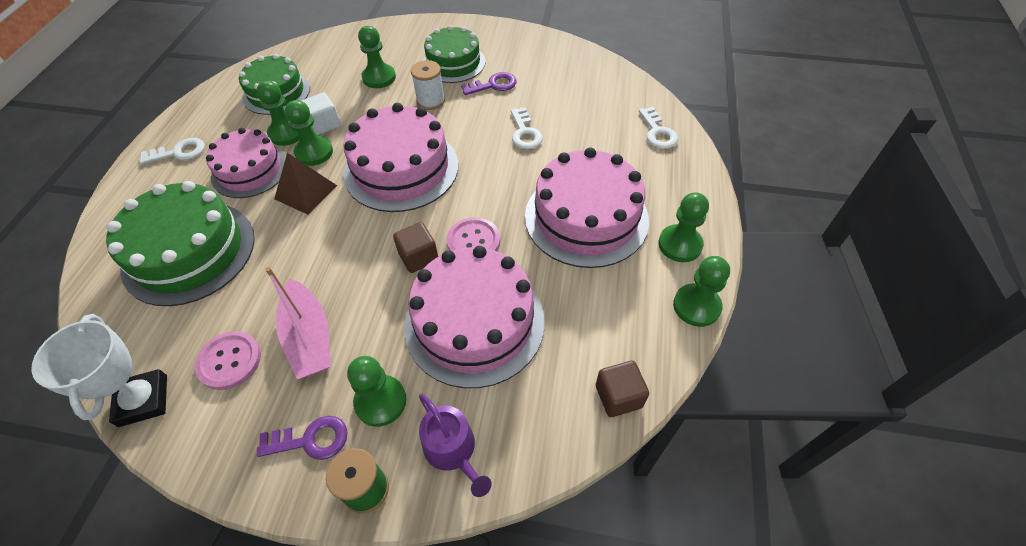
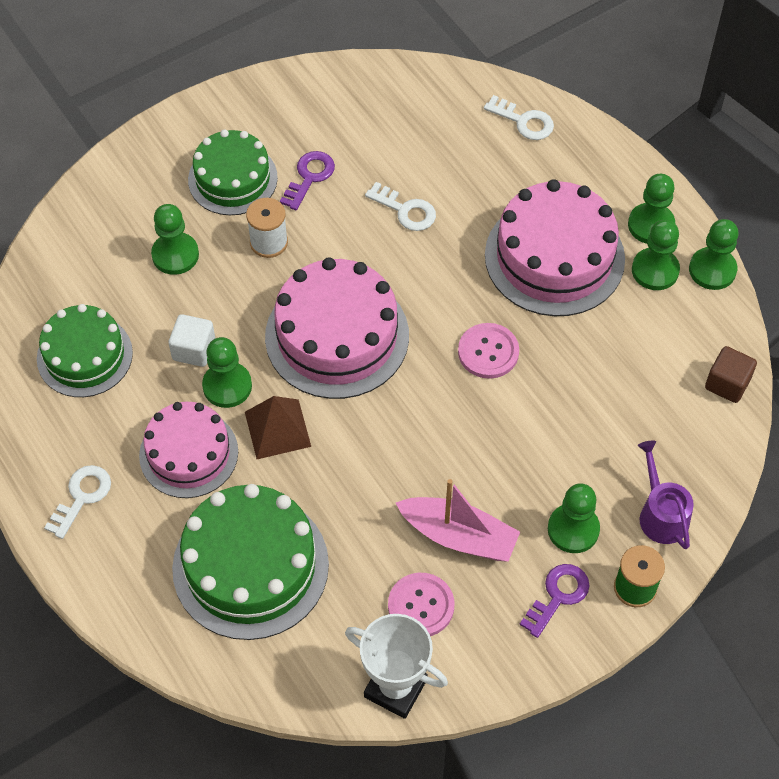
camera: 45 degrees left, 5 degrees up
(287, 133) = (167, 388): green pawn -> green pawn (655, 270)
(418, 257) = (460, 403): brown cube -> none
(453, 450) = (661, 514): purple watering can -> purple watering can turned 120 degrees counterclockwise
(474, 322) = (570, 417): pink cake -> none

